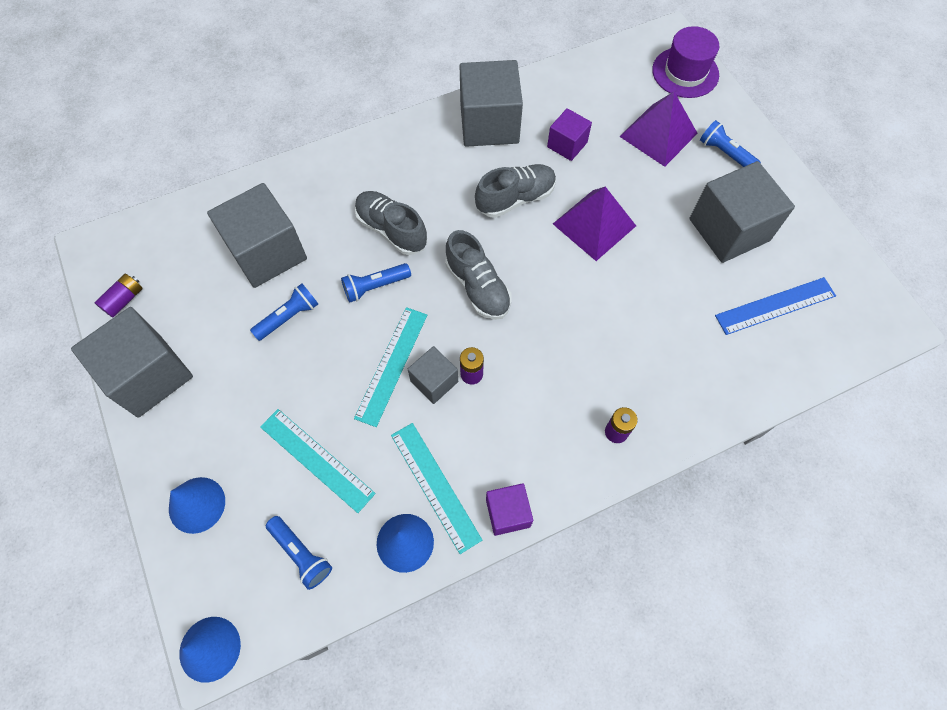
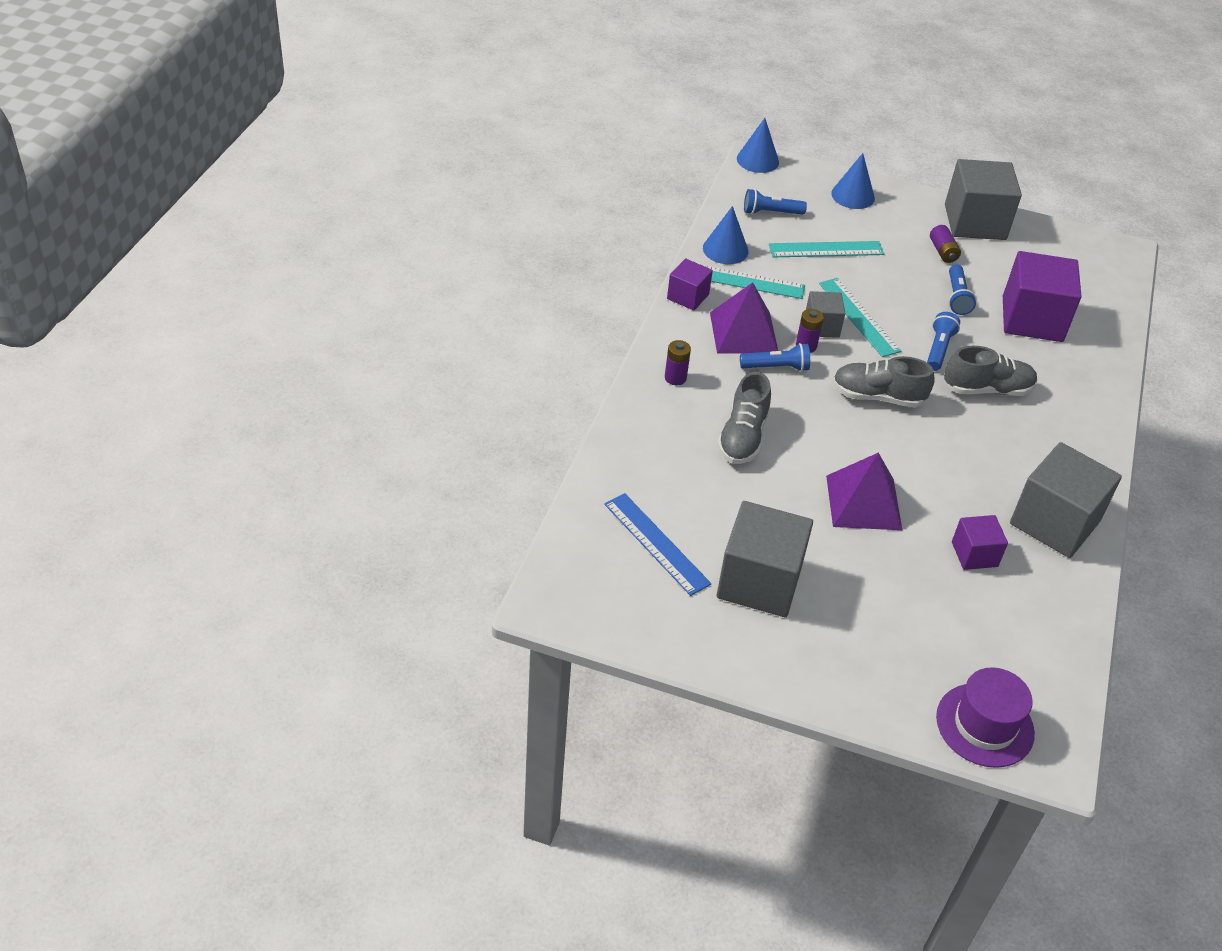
camera: 130 degrees right, 20 degrees down
(124, 300) = (1055, 241): purple battery -> purple battery (943, 251)
(267, 252) = (1032, 319): grey cube -> purple cube
(515, 198) = (945, 477): grey shoe -> grey shoe (742, 437)
(658, 134) = (920, 628): purple pyramid -> purple pyramid (743, 332)
(725, 153) = (844, 658): blue flashlight -> blue flashlight (776, 367)
(775, 306) = (656, 543): blue ruler -> blue ruler turned 60 degrees counterclockwise

